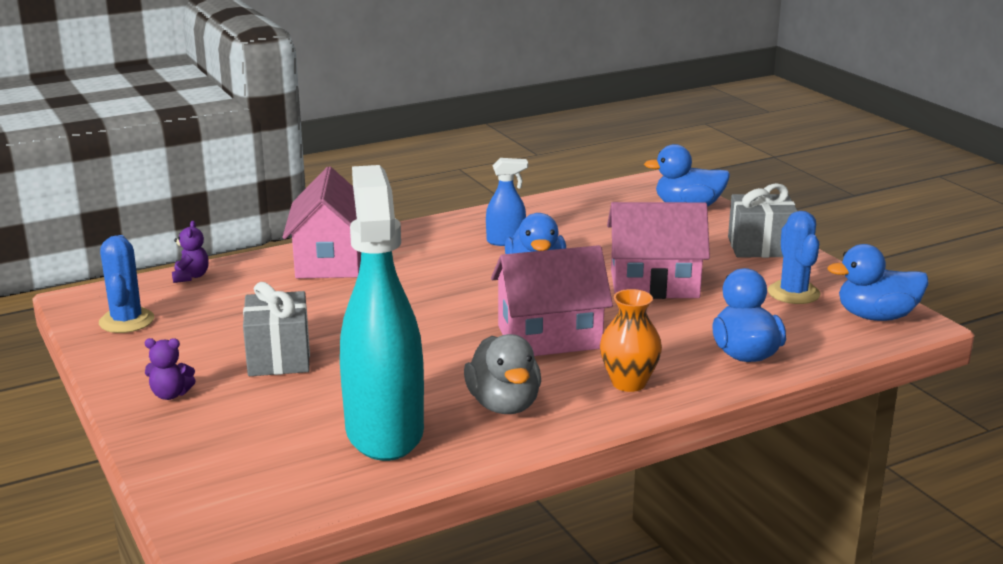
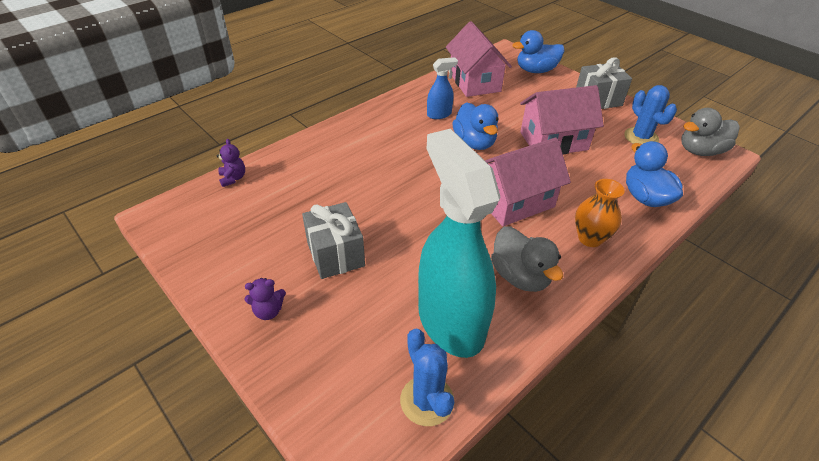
camera: 15 degrees left, 20 degrees up
(126, 321) = (201, 233): blue cactus -> blue cactus (427, 400)
(330, 261) = (329, 148): pink house -> pink house (474, 82)
(876, 316) = (700, 151): blue duck -> grey duck

